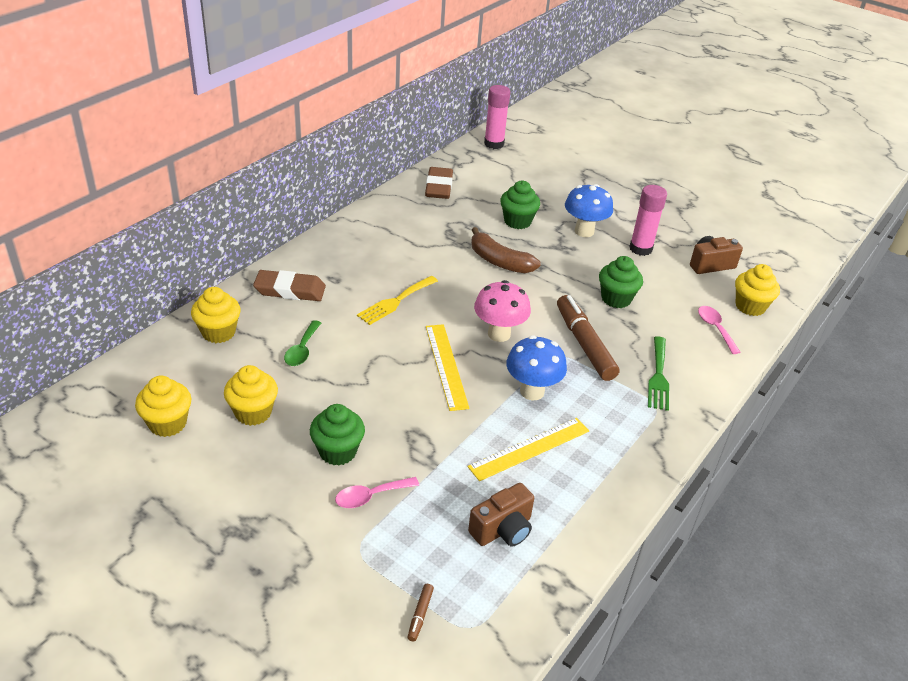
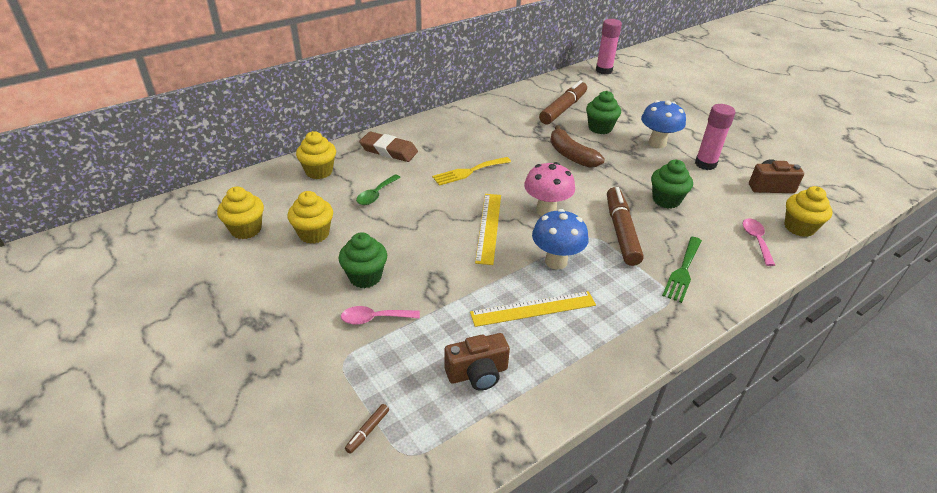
camera: 20 degrees right, 0 degrees up
(439, 187) = (543, 95): brown eraser -> none
(468, 203) = (563, 109): none -> brown marker

